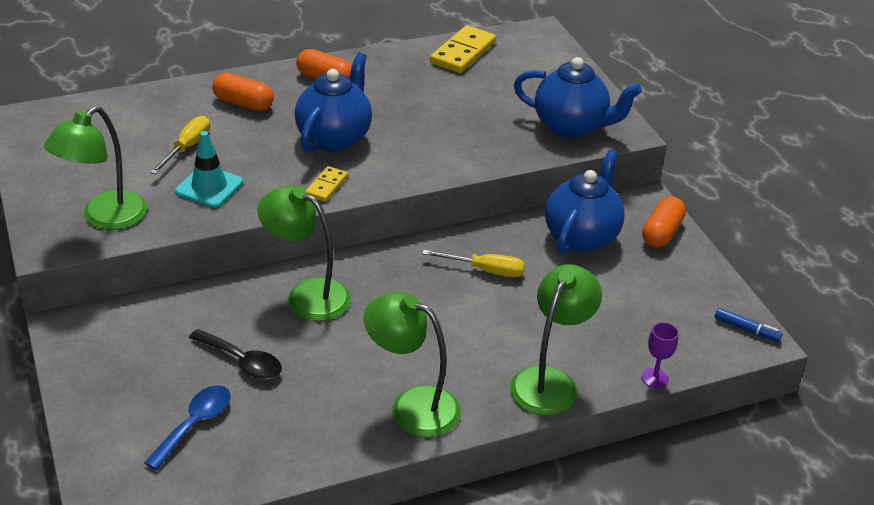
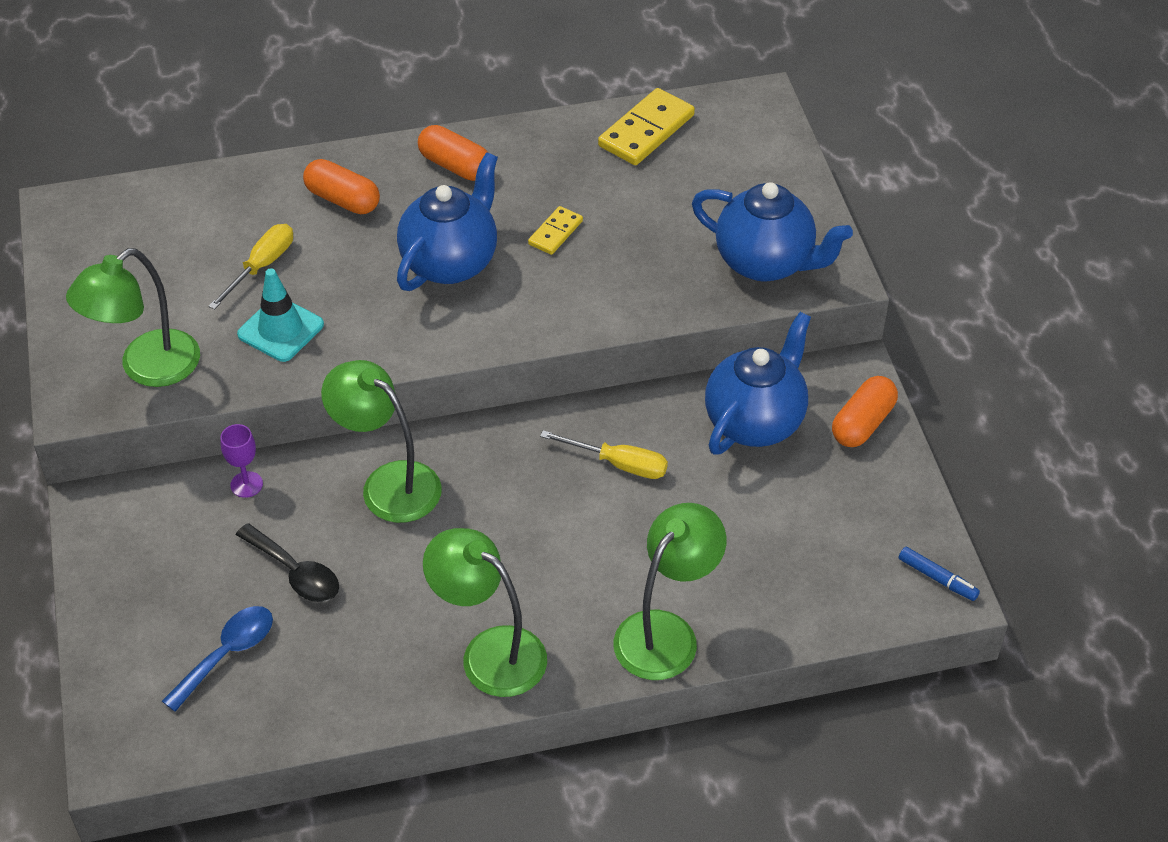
camera: 10 degrees right, 10 degrees up
(326, 186) = (427, 337): yellow domino -> yellow domino (555, 232)
(654, 378) = (800, 639): purple goblet -> purple goblet (246, 484)

